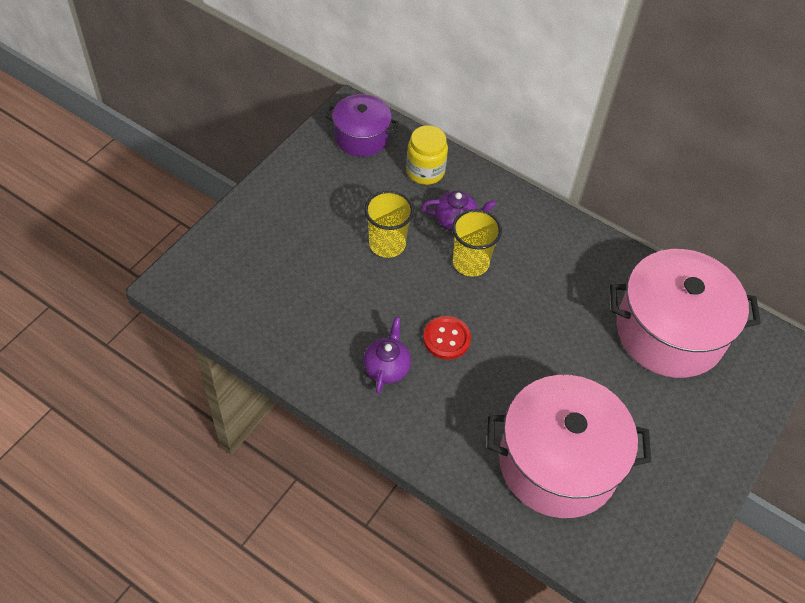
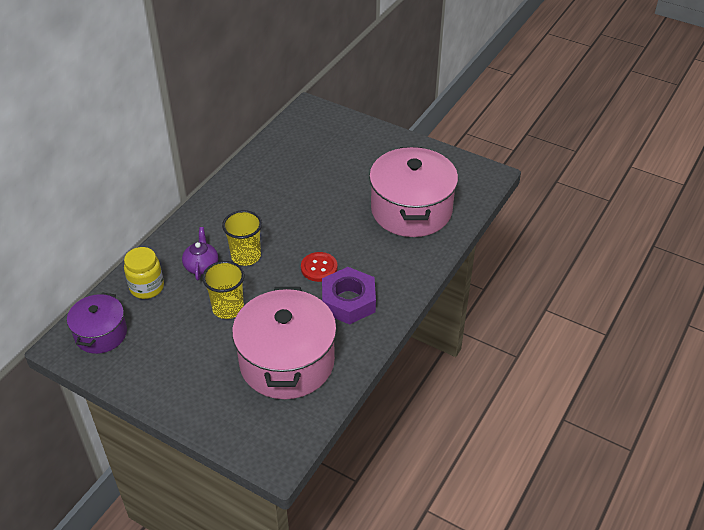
camera: 90 degrees left, 10 degrees down
(387, 367) = (348, 301): purple teapot -> purple nut
(669, 331) = (302, 155): pink pot -> pink pot (287, 362)

